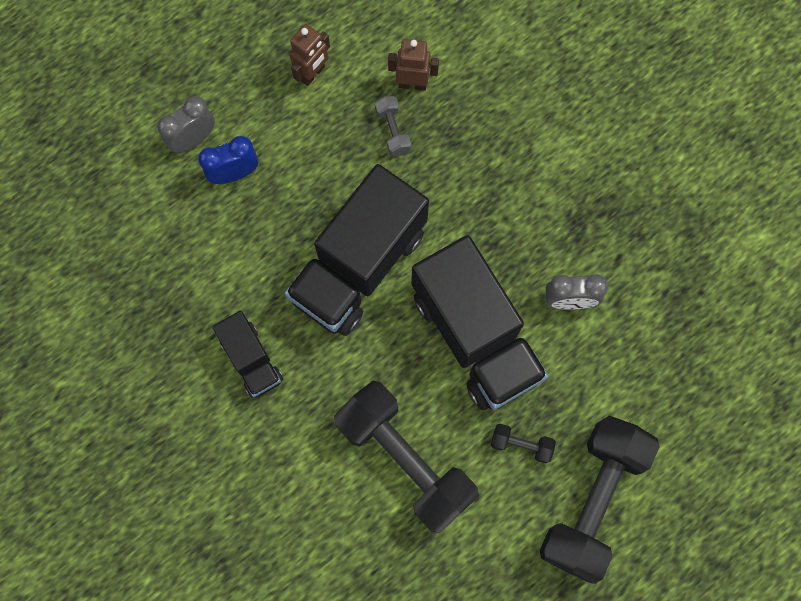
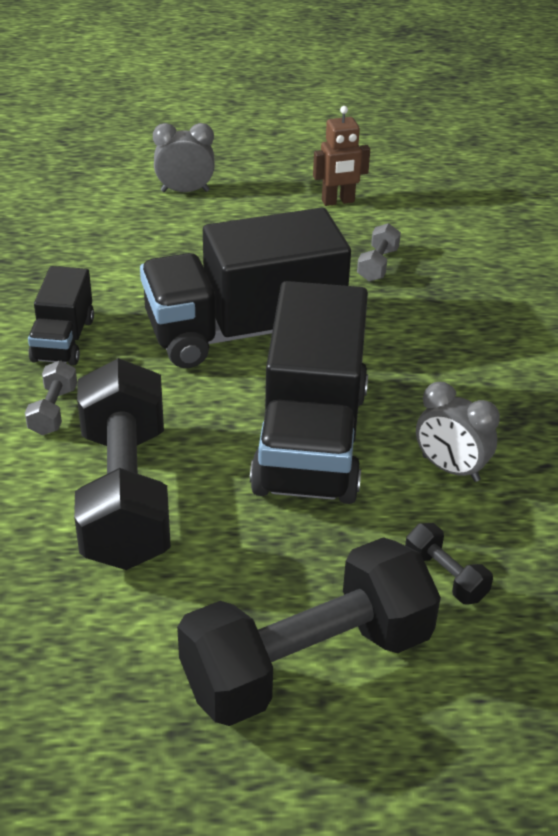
camera: 35 degrees right, 35 degrees down
(234, 173) = (196, 224): blue clock -> none
(304, 426) = (53, 411): none -> grey dumbbell
(412, 84) = (429, 246): brown robot -> none
(521, 444) = (270, 557): black dumbbell -> black dumbbell (445, 576)

